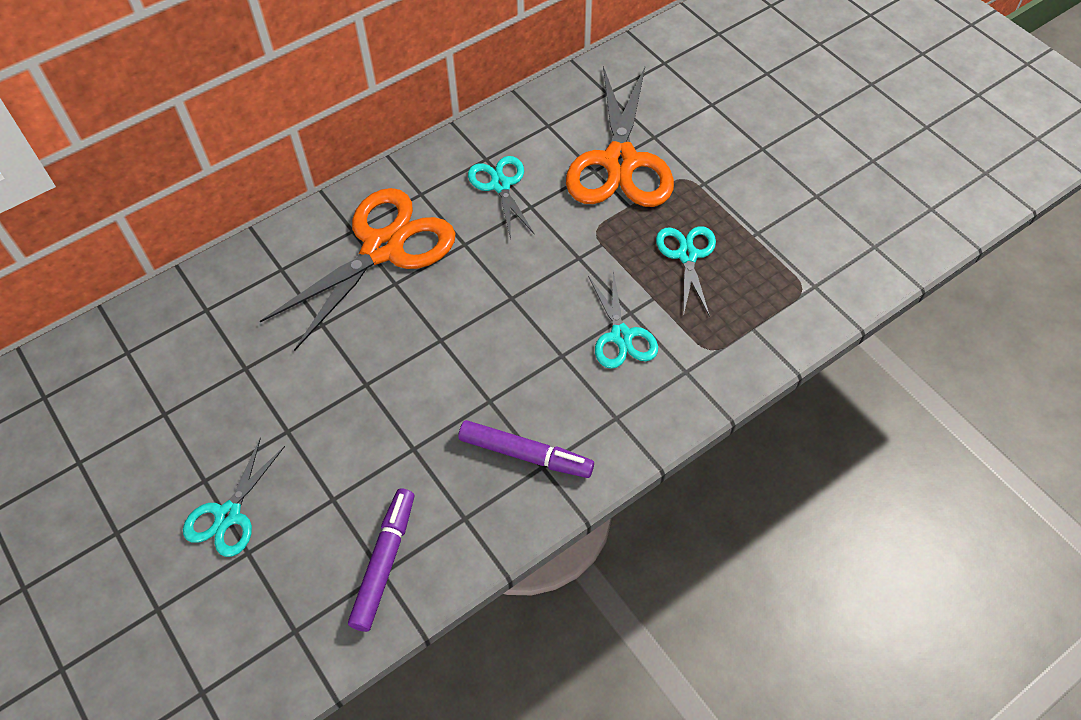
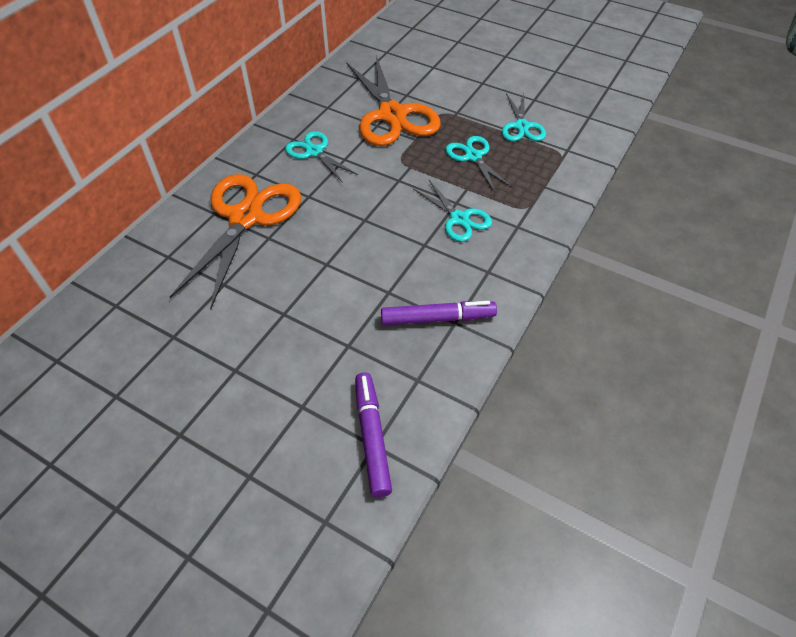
camera: 25 degrees left, 5 degrees down
(228, 515) = (216, 453): turquoise scissors -> turquoise scissors (521, 126)

